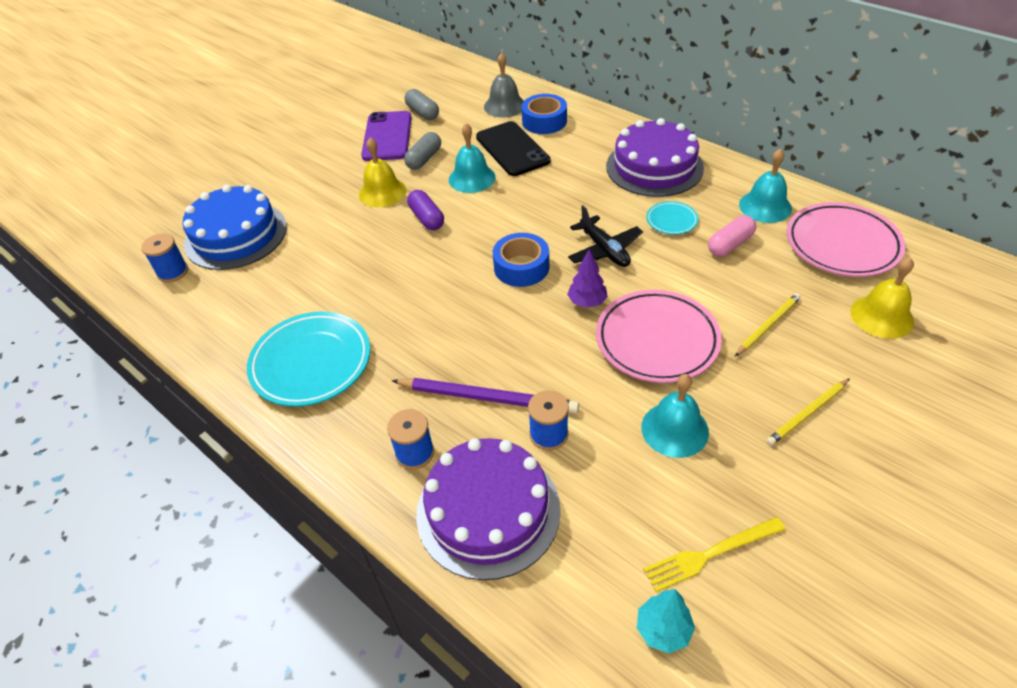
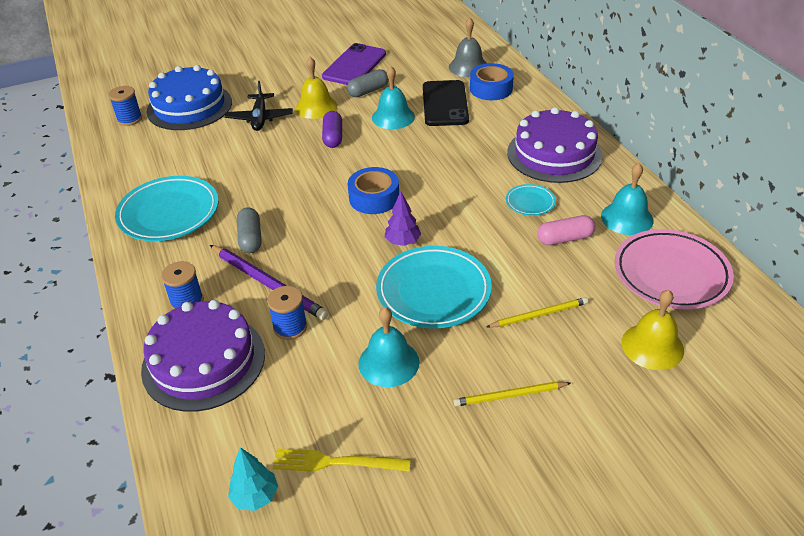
camera: 25 degrees right, 5 degrees down
(422, 112) = (397, 54): grey capsule -> grey capsule (250, 238)
(604, 250) = (452, 207): black plane -> black plane (260, 118)
(657, 340) = (433, 291): pink plate -> turquoise plate

